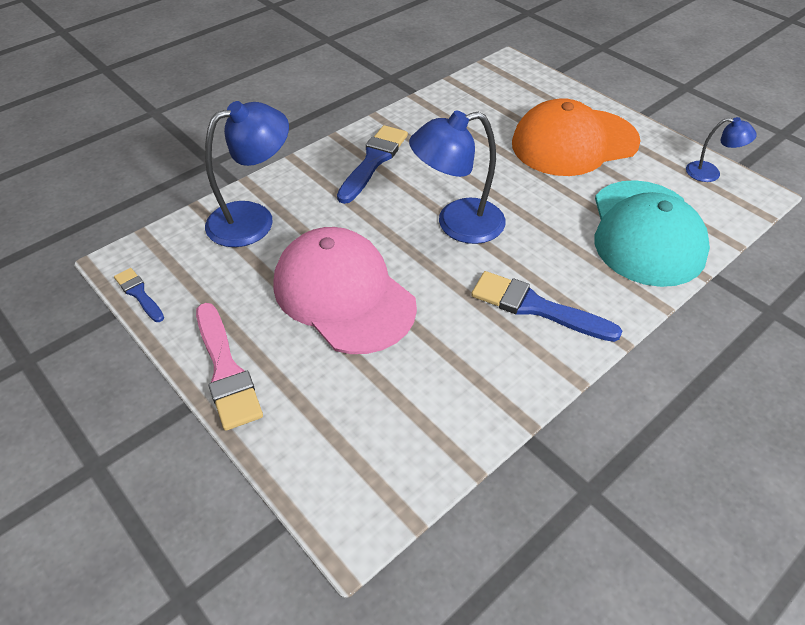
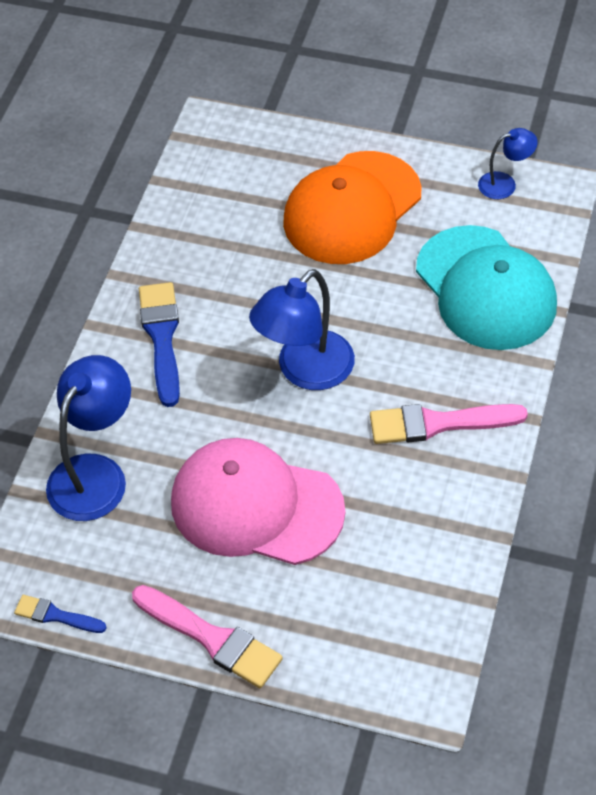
camera: 30 degrees left, 5 degrees up
(536, 307) = (438, 423): blue brush -> pink brush

